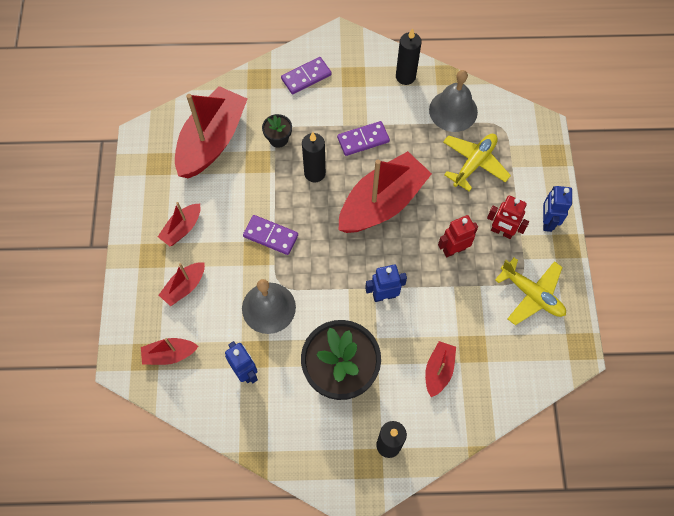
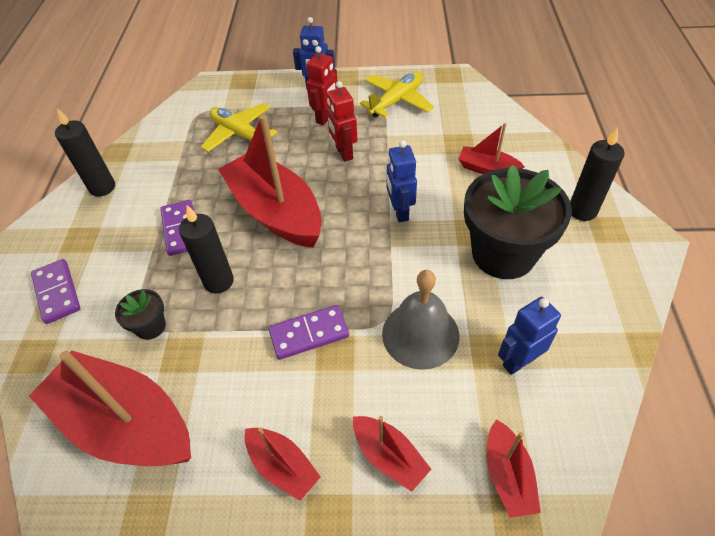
camera: 85 degrees left, 15 degrees down
(270, 236) = (309, 334): purple domino -> purple domino turned 45 degrees clockwise
(453, 110) = (166, 148): grey bell -> none

